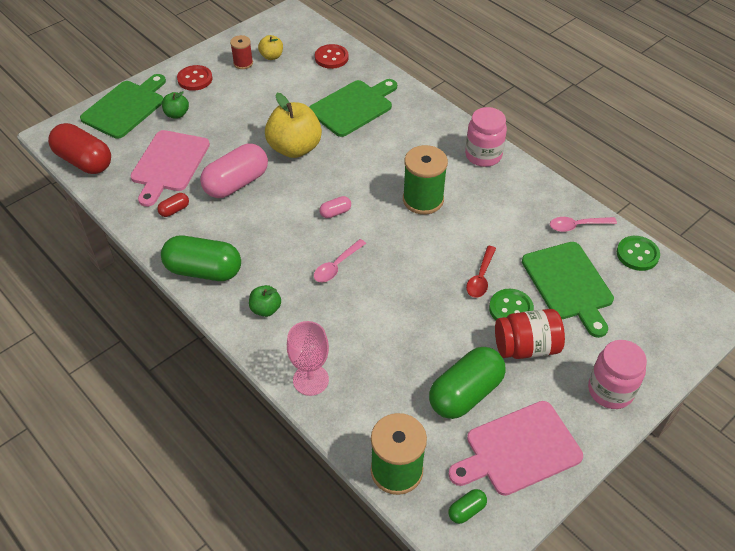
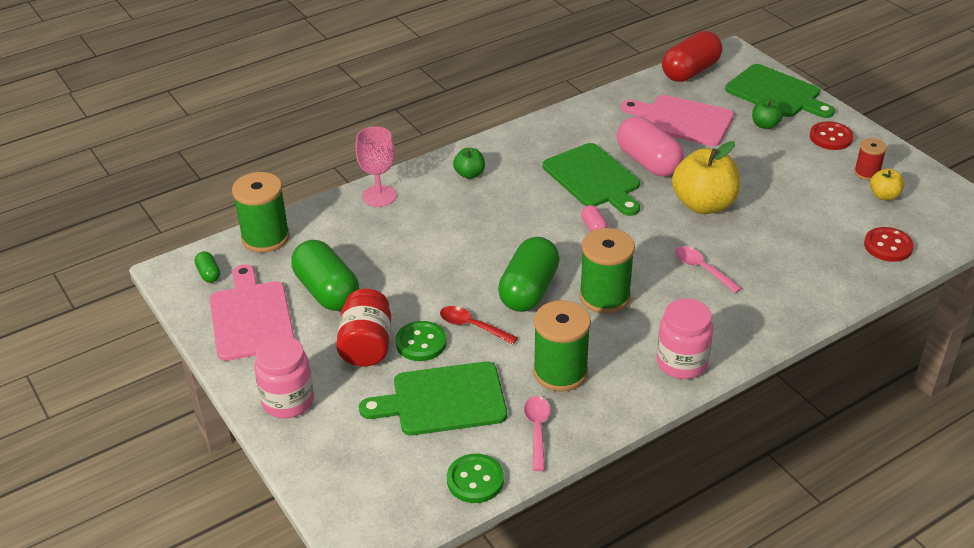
camera: 100 degrees right, 10 degrees down
(174, 210) = (613, 123): red capsule -> none
(203, 270) = (527, 140): green capsule -> green capsule (529, 290)
(336, 266) = (514, 222): pink spoon -> pink spoon (702, 269)
(353, 107) = (782, 256): green cutting board -> green cutting board (593, 178)
(514, 218) = (560, 372): none -> green spool

